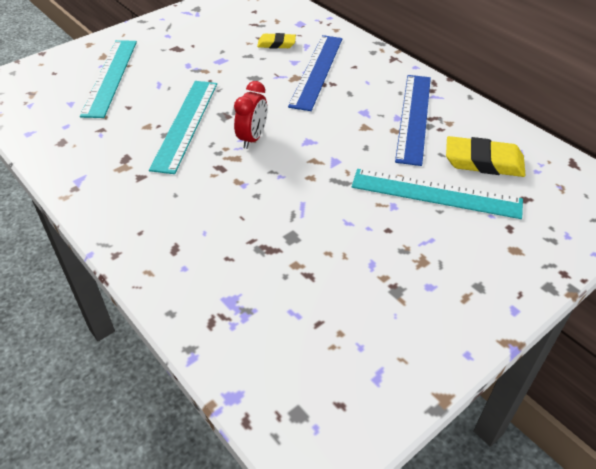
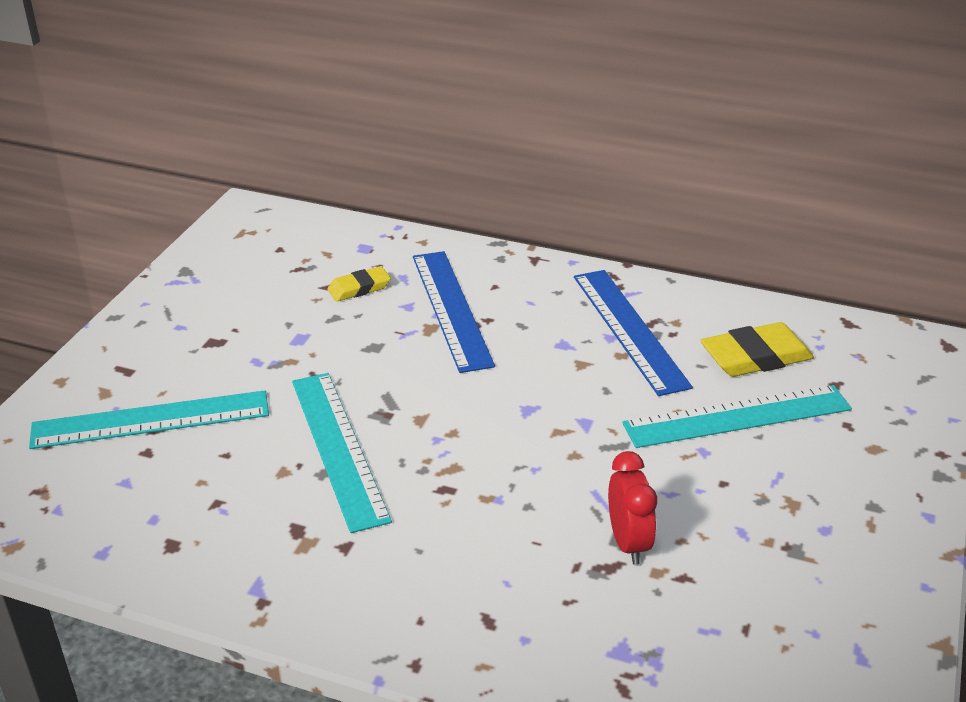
camera: 30 degrees left, 10 degrees down
(110, 77) = (151, 420): turquoise ruler -> turquoise ruler turned 75 degrees counterclockwise
(252, 138) = (451, 433): red clock -> red clock (628, 543)

